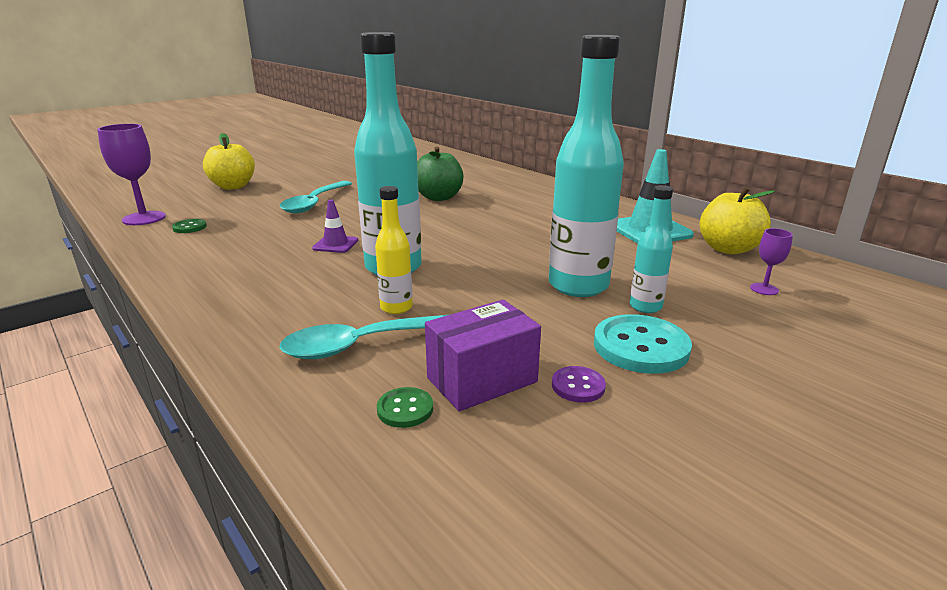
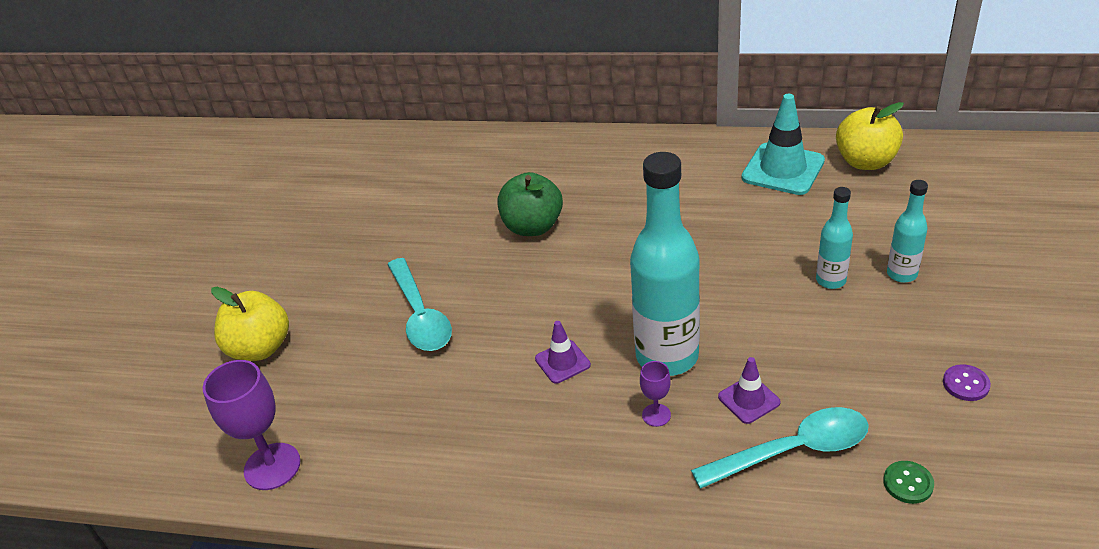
camera: 35 degrees left, 15 degrees up
(189, 227) = (361, 441): green button -> none
(367, 344) = (792, 451): turquoise spoon -> turquoise spoon turned 135 degrees counterclockwise
(396, 308) = (749, 400): yellow bottle -> purple traffic cone
(482, 380) = (910, 423): purple box -> none
(578, 286) = (830, 280): turquoise bottle -> turquoise bottle, size x0.50
(640, 347) = (950, 319): turquoise button -> none
(764, 289) = (942, 201): purple goblet -> purple goblet (656, 415)

